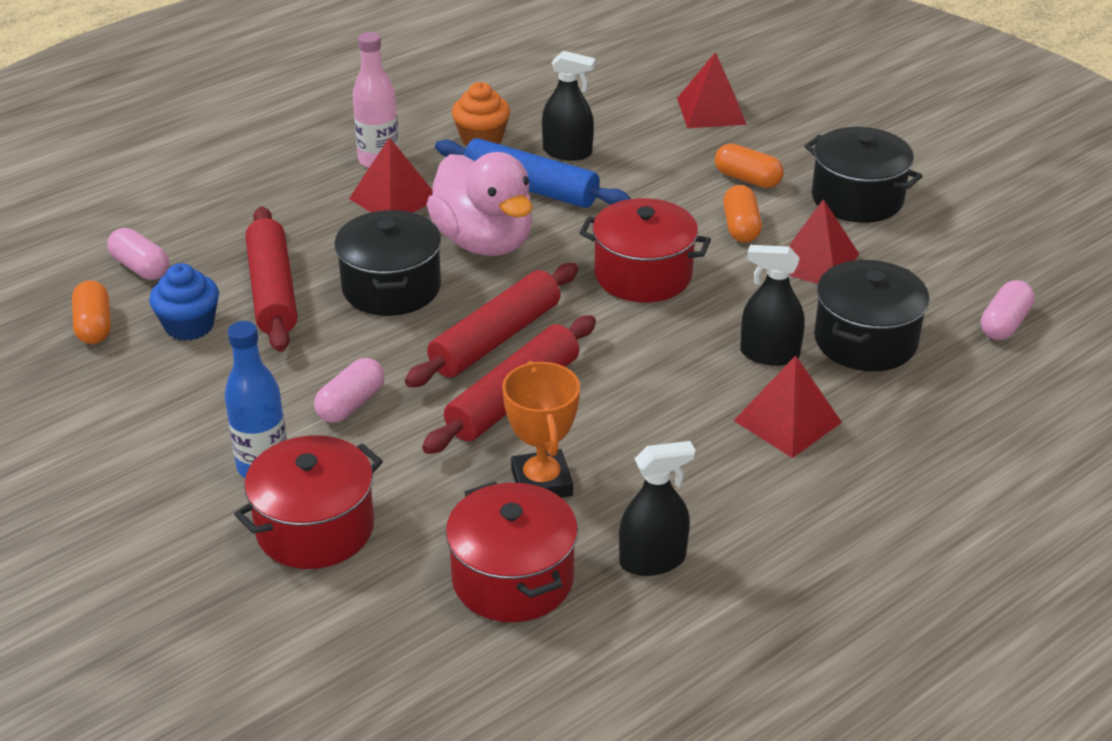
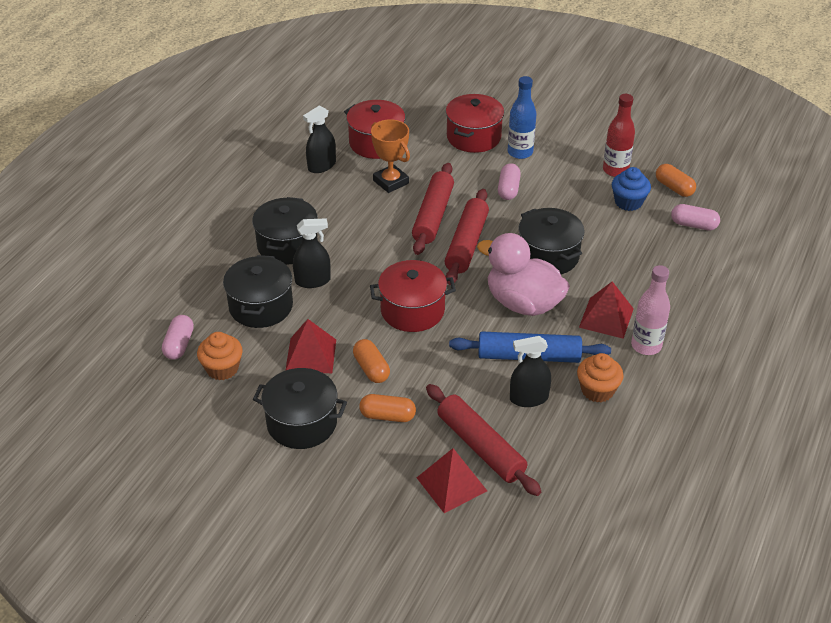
camera: 155 degrees right, 5 degrees up
(144, 382) = (615, 170): none -> red bottle
(272, 291) = (609, 234): red rolling pin -> red rolling pin (480, 447)
(787, 421) = (287, 245): red pyramid -> black pot
(946, 279) = (222, 368): none -> orange cupcake

